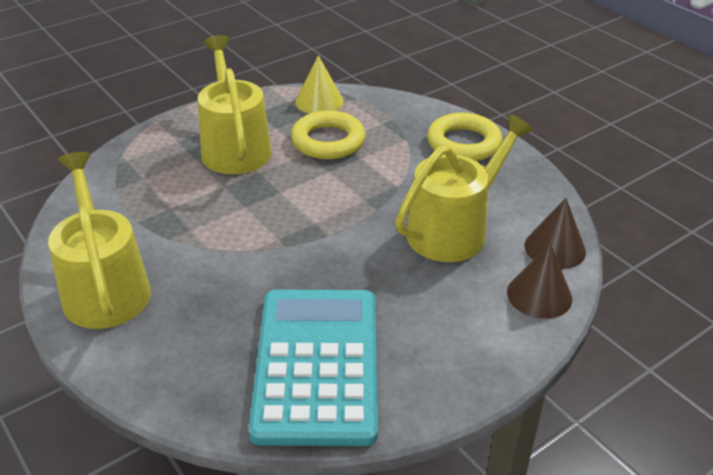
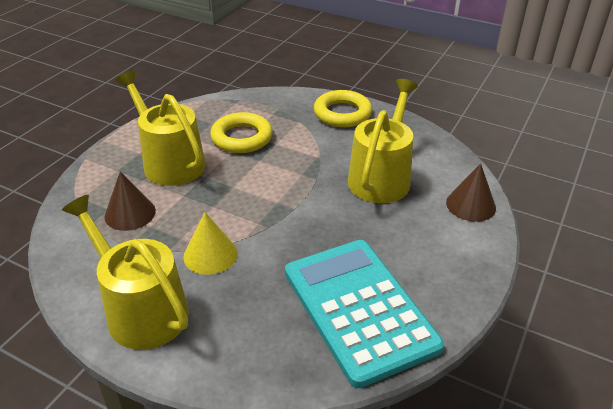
camera: 25 degrees left, 0 degrees up
(319, 101) = (212, 109): yellow cone -> yellow cone (210, 255)
(555, 248) = (456, 169): brown cone -> brown cone (130, 213)

